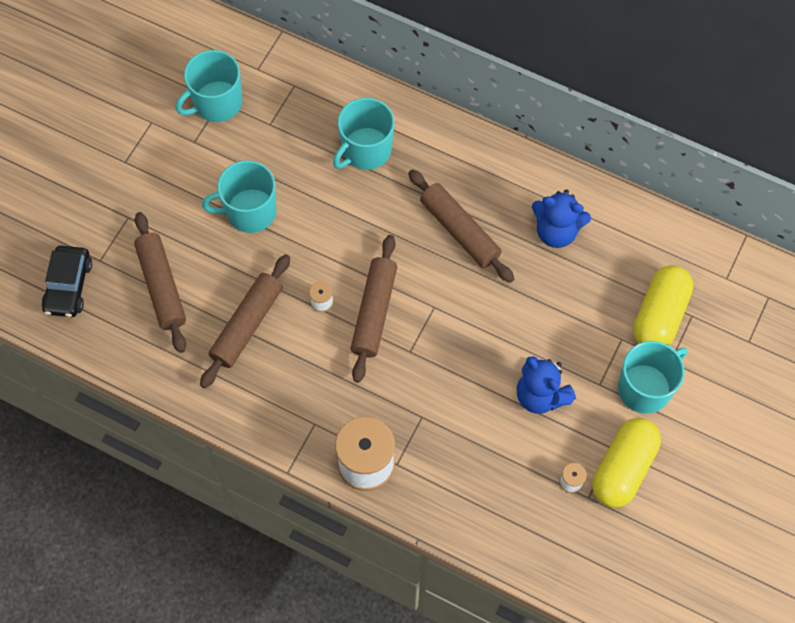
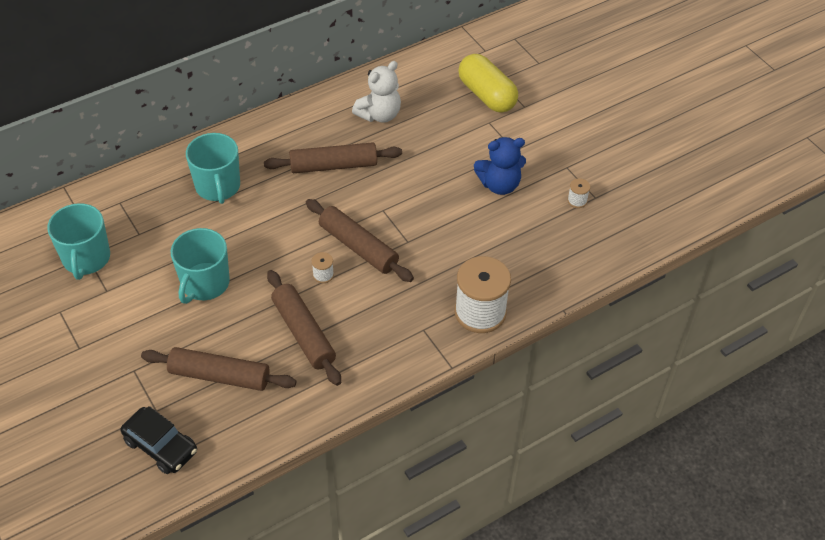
camera: 60 degrees left, 15 degrees down
(556, 231) = (379, 115): blue teddy bear -> white teddy bear
(623, 468) = (586, 168): yellow capsule -> none
(645, 388) = (534, 128): turquoise mug -> none

